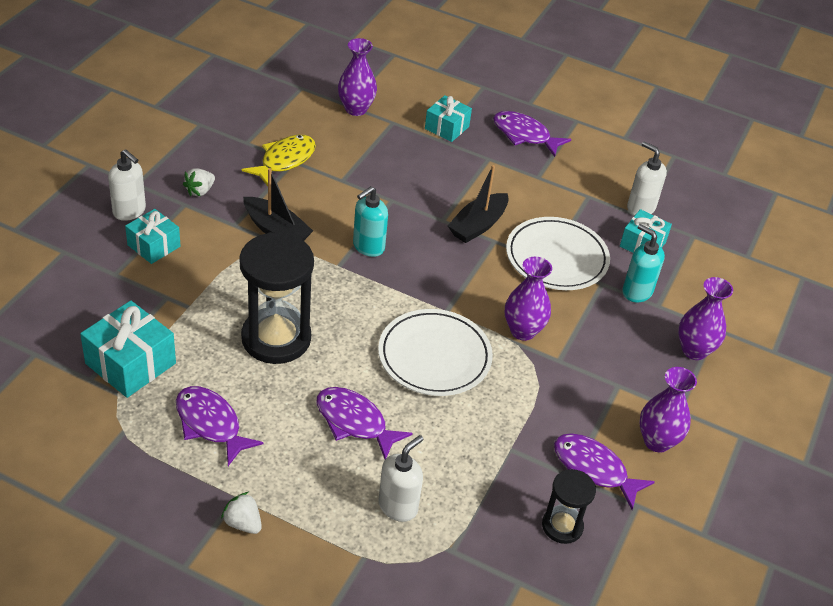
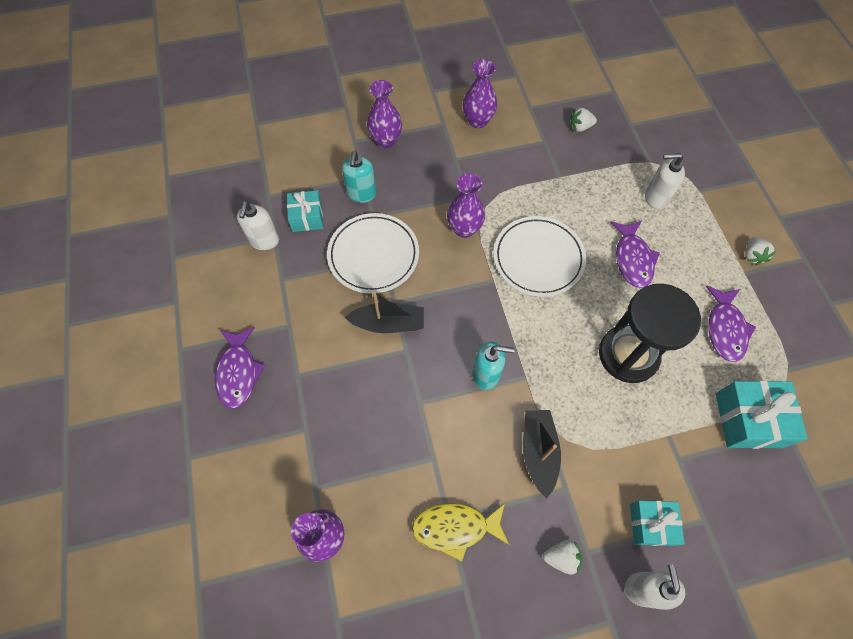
camera: 125 degrees left, 20 degrees up
(447, 128) = (282, 438): turquoise gift -> none
(562, 526) = (580, 127): black hourglass -> white strawberry
(593, 470) = (529, 135): purple fish -> none

